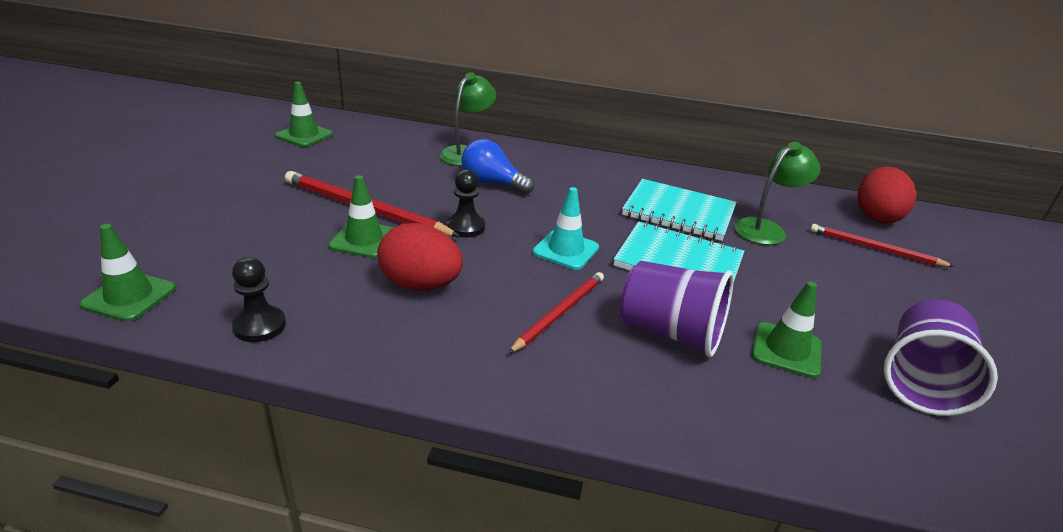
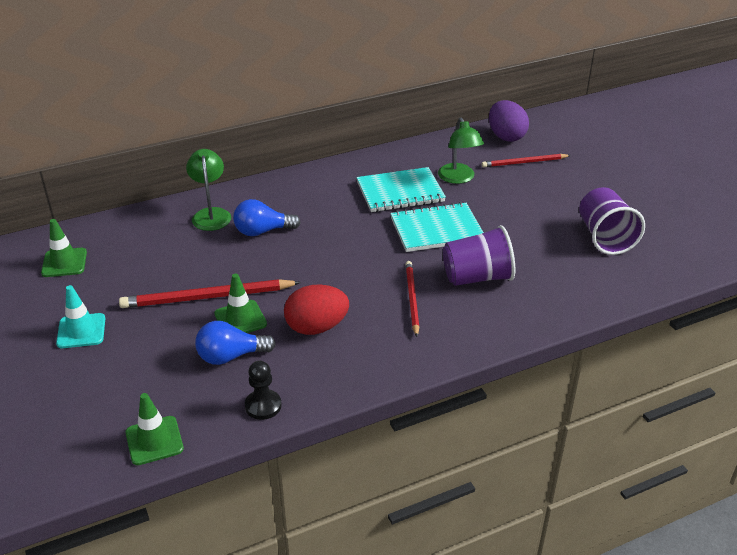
camera: 35 degrees left, 5 degrees up
(306, 265) = (231, 356): none -> blue light bulb
(465, 227) = (290, 274): black pawn -> none
(565, 250) = (368, 256): turquoise traffic cone -> turquoise traffic cone (81, 331)
(766, 229) = (458, 178): green lamp -> green lamp turned 150 degrees clockwise
(786, 350) = (537, 255): green traffic cone -> none
(876, 216) = (506, 136): red egg -> purple egg

